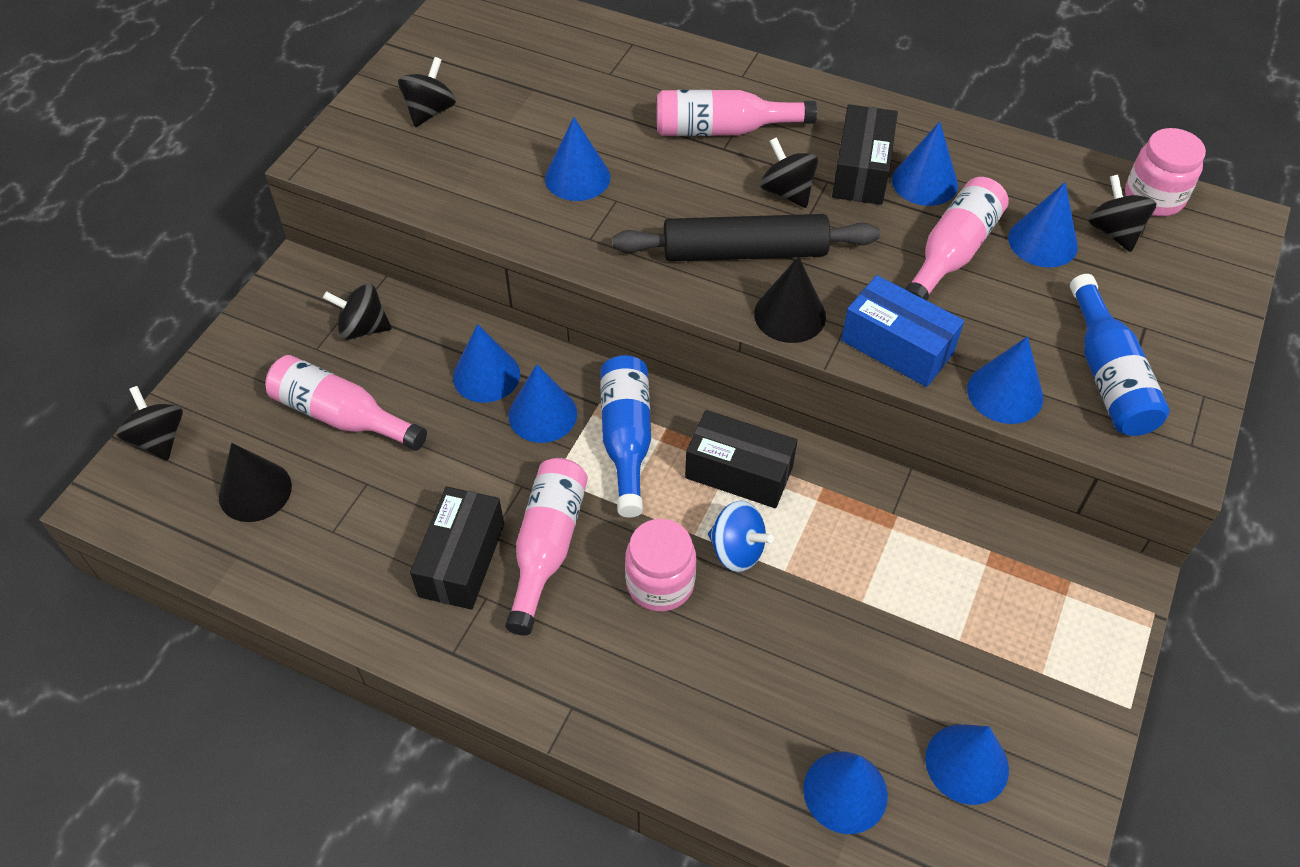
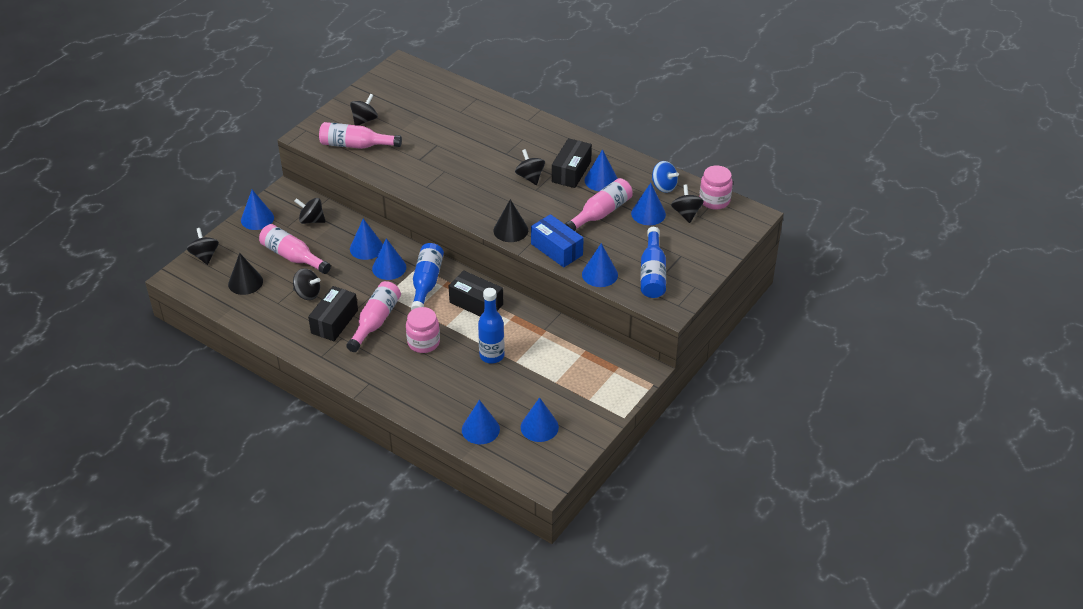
camera: 10 degrees right, 10 degrees down
(390, 499) = (307, 294): none -> black spinning top
(577, 177) = (428, 159): blue cone -> blue cone (257, 219)
(723, 130) = (508, 145): pink bottle -> pink bottle (355, 145)
(737, 550) = (464, 334): blue spinning top -> blue spinning top (663, 186)
(744, 252) = (499, 201): black rolling pin -> none
(809, 594) = (492, 356): none -> blue bottle

